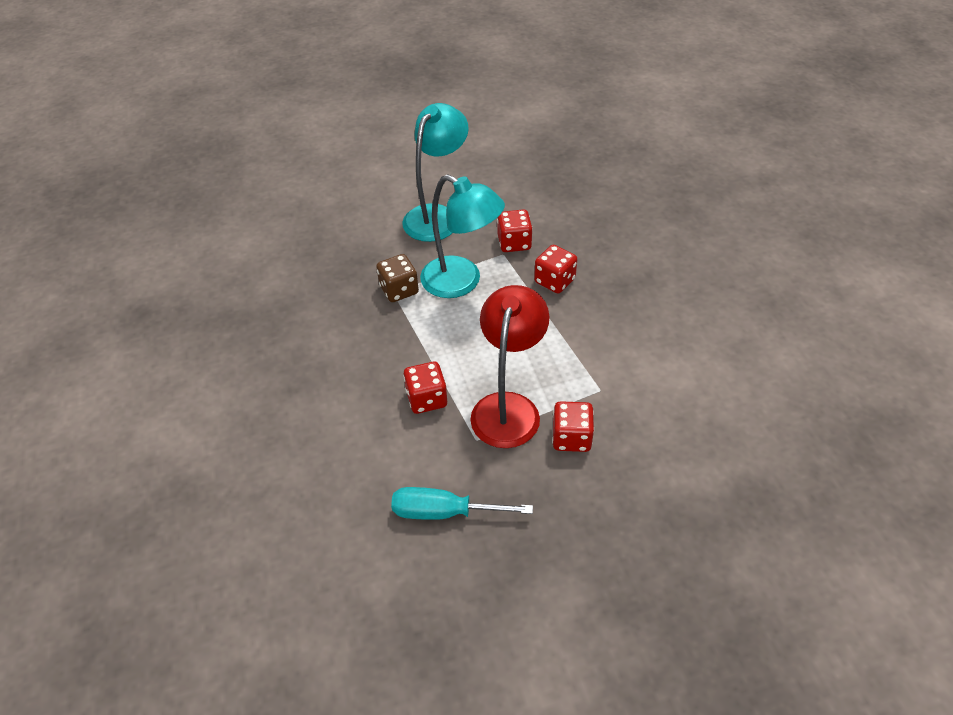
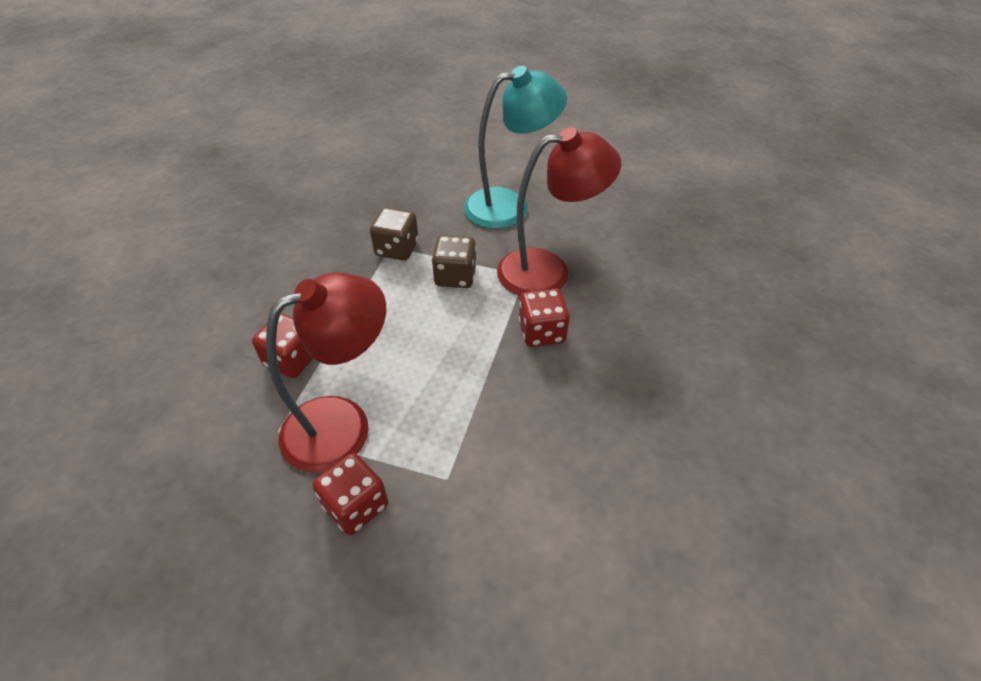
camera: 40 degrees right, 0 degrees up
(445, 512) = (164, 479): turquoise screwdriver -> none
(461, 282) = (455, 276): turquoise lamp -> brown dice
(514, 243) = (548, 271): red dice -> red lamp

